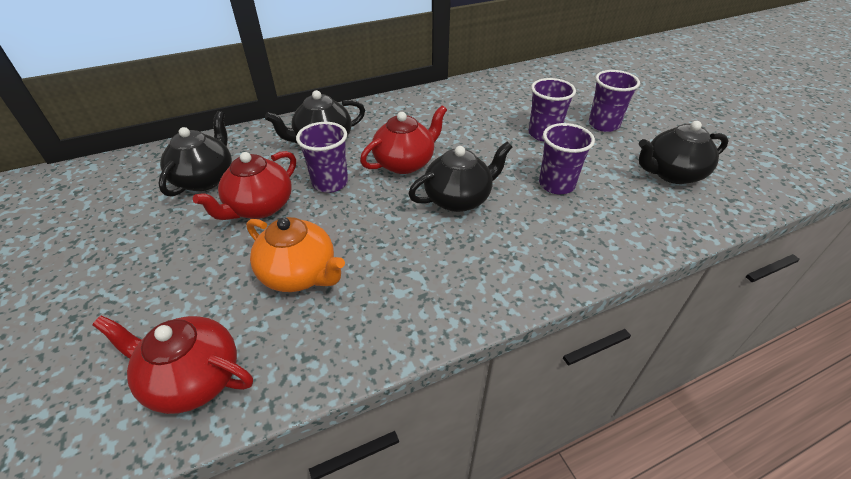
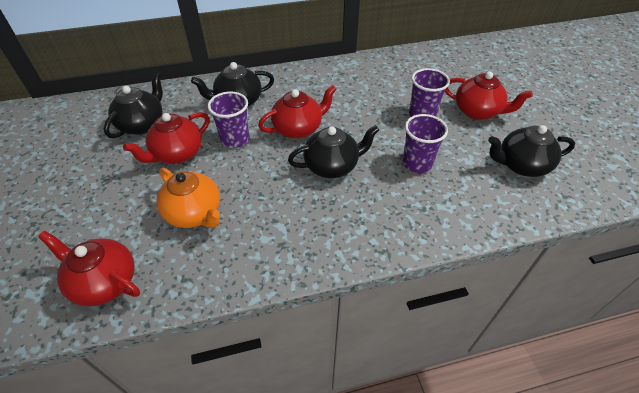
camera: 10 degrees right, 5 degrees up
(603, 124) = (477, 111): purple cup -> red teapot

